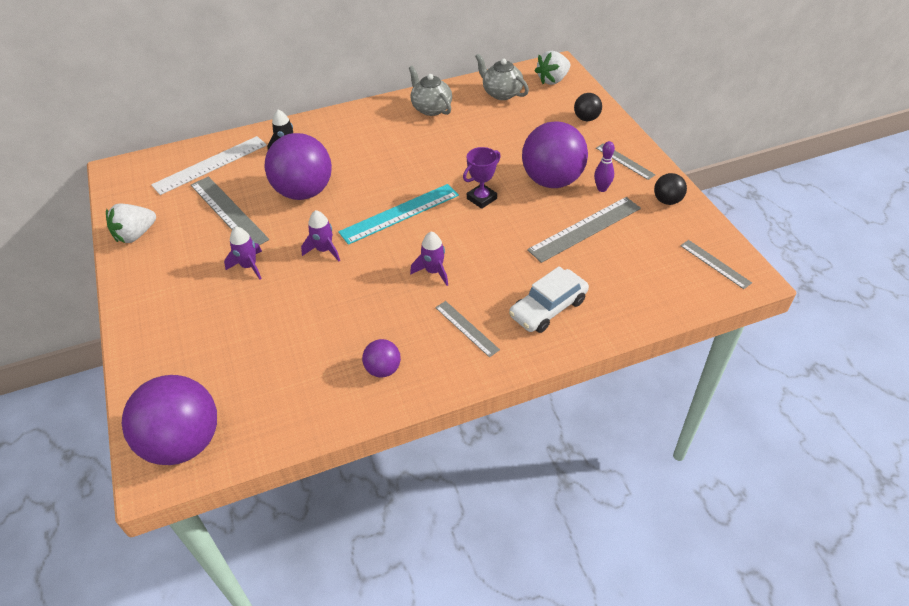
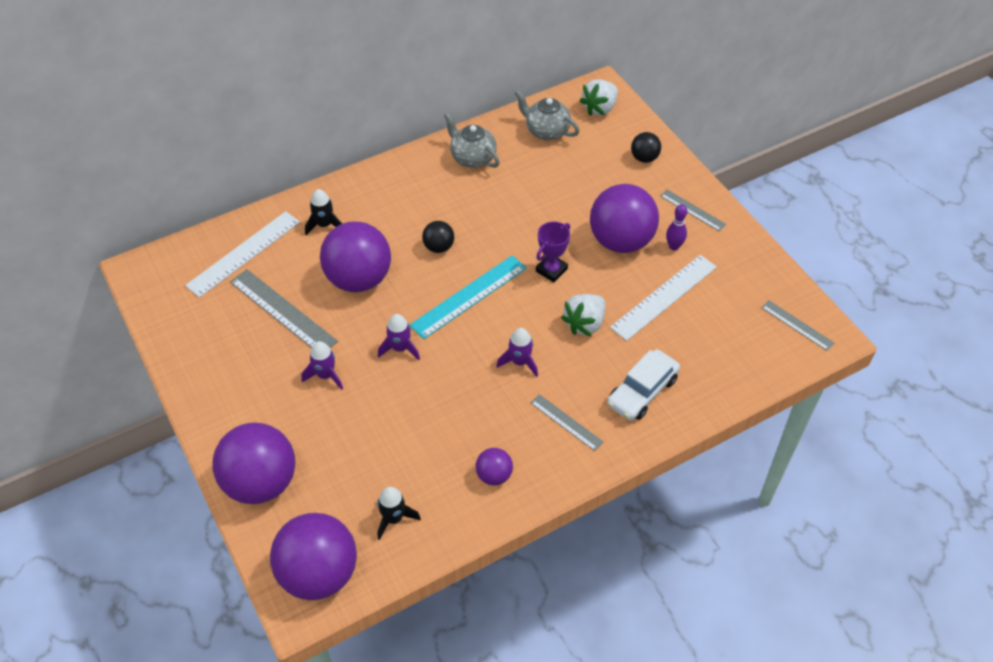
camera: 10 degrees left, 5 degrees up
(135, 235) = (189, 350): white strawberry -> white strawberry (584, 323)
(158, 352) = (261, 482): none -> purple ball
(273, 399) = (394, 518): none -> black rocket
(585, 229) = (664, 297): grey ruler -> white ruler
(667, 201) = (742, 255): black ball -> black ball (438, 247)

